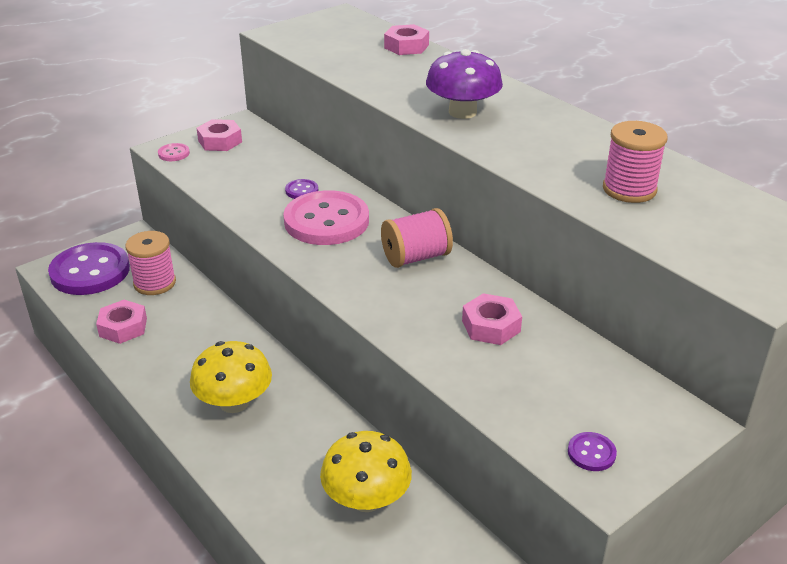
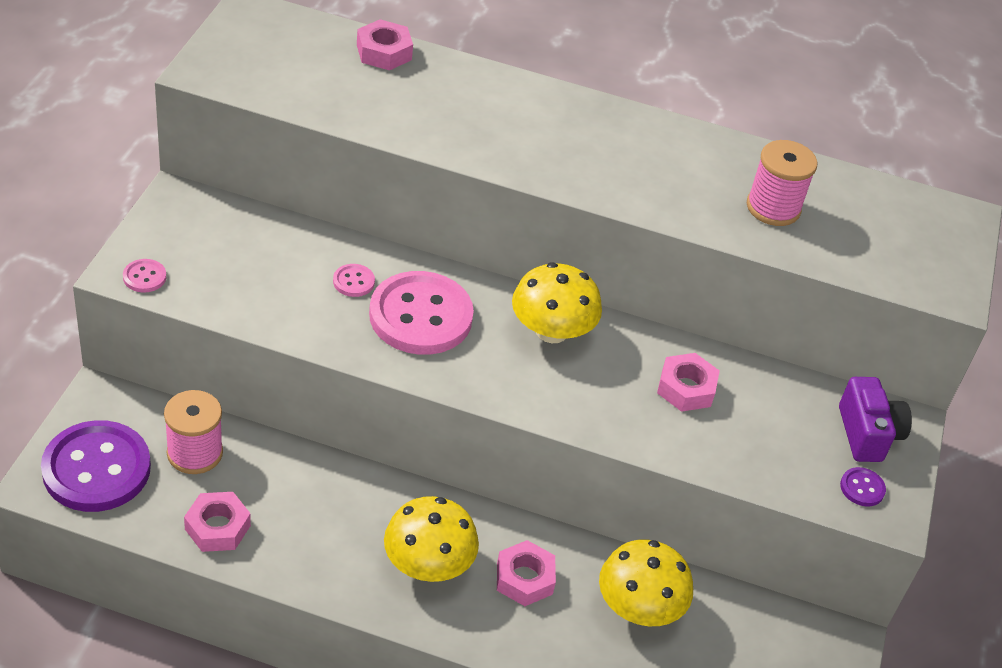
camera: 40 degrees left, 10 degrees up
(220, 141) = (182, 237): pink nut -> pink nut (524, 579)
(301, 190) = (353, 282): purple button -> pink button
(416, 257) = (551, 331): pink spool -> yellow mushroom
(462, 112) = (539, 147): purple mushroom -> none
(637, 415) = (867, 434): none -> purple camera

